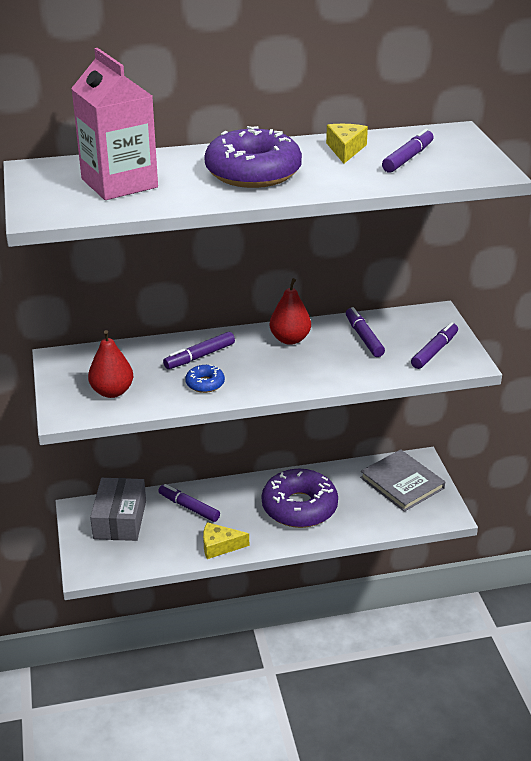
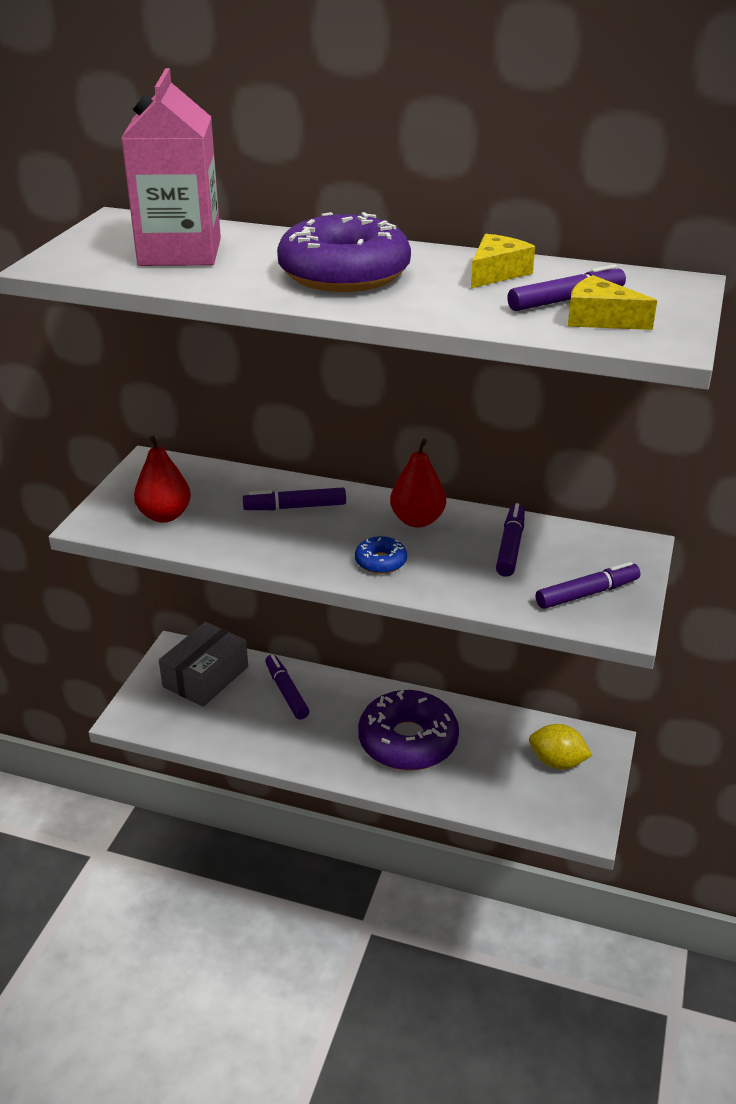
camera: 30 degrees right, 0 degrees up
(205, 383) = (269, 540): blue donut -> blue donut (381, 562)
(219, 546) = (282, 749): yellow cheese -> yellow cheese (600, 319)
(402, 483) = (557, 762): grey book -> yellow lemon

